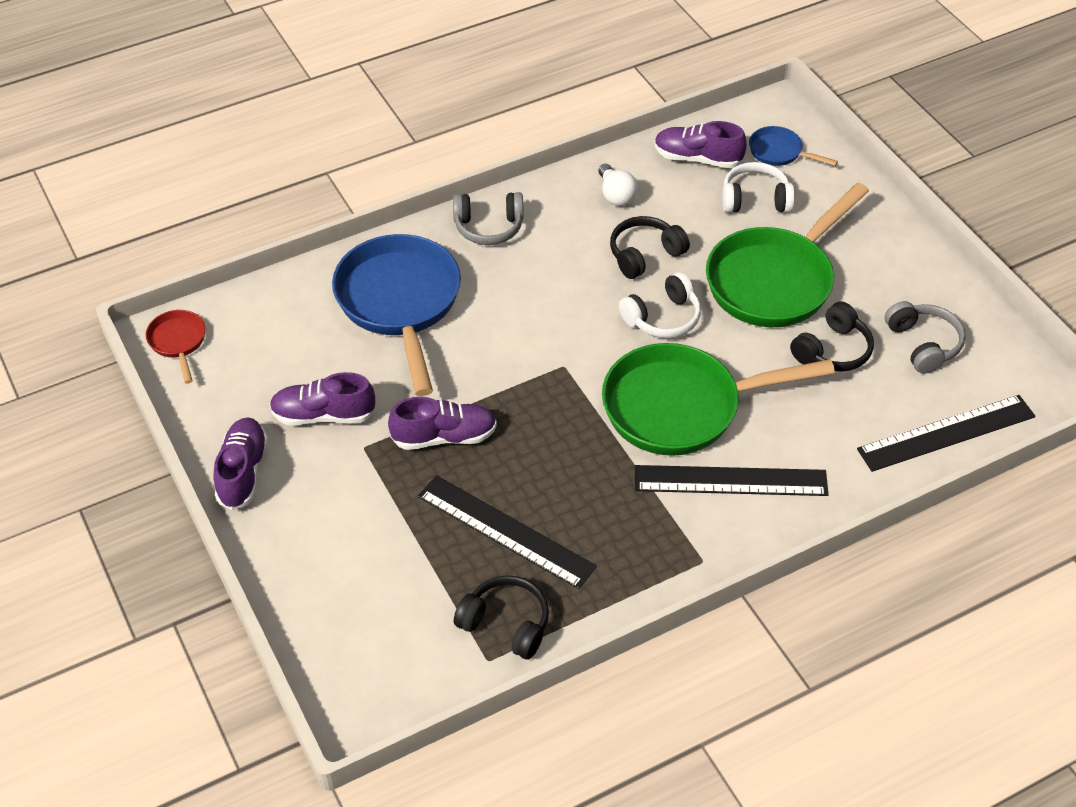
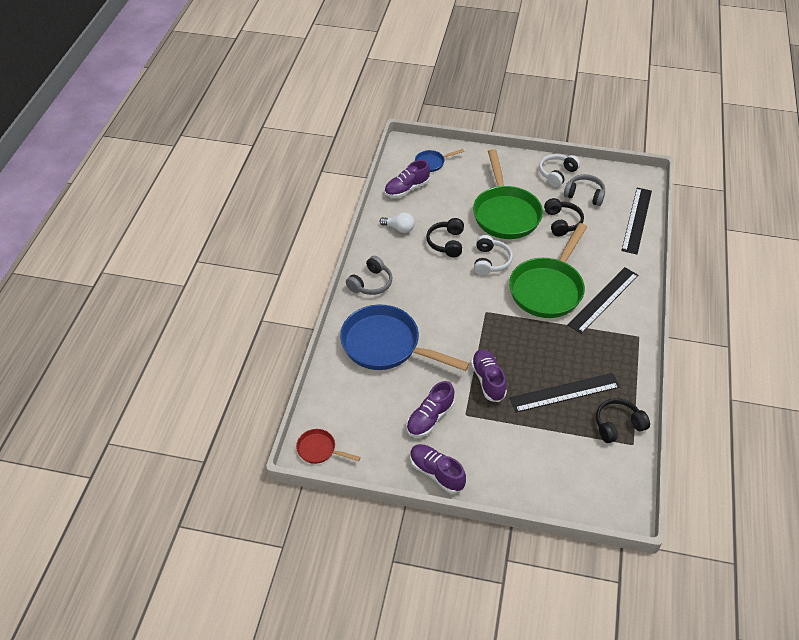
camera: 50 degrees left, 0 degrees up
(444, 437) = (488, 380): purple shoe -> purple shoe turned 45 degrees counterclockwise
(755, 199) = (452, 188): white headphones -> white headphones (557, 174)

